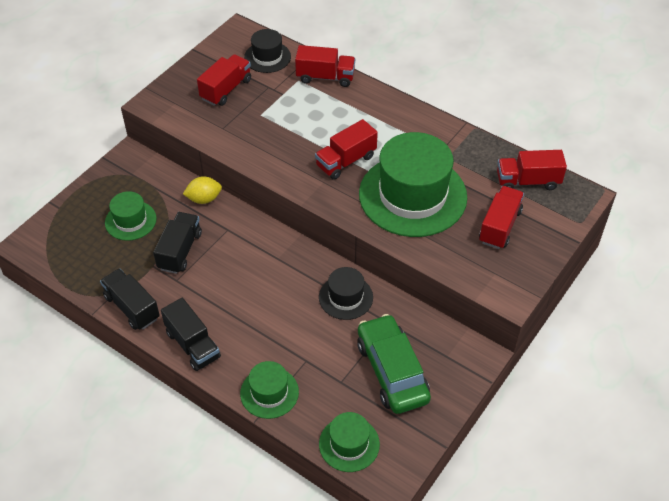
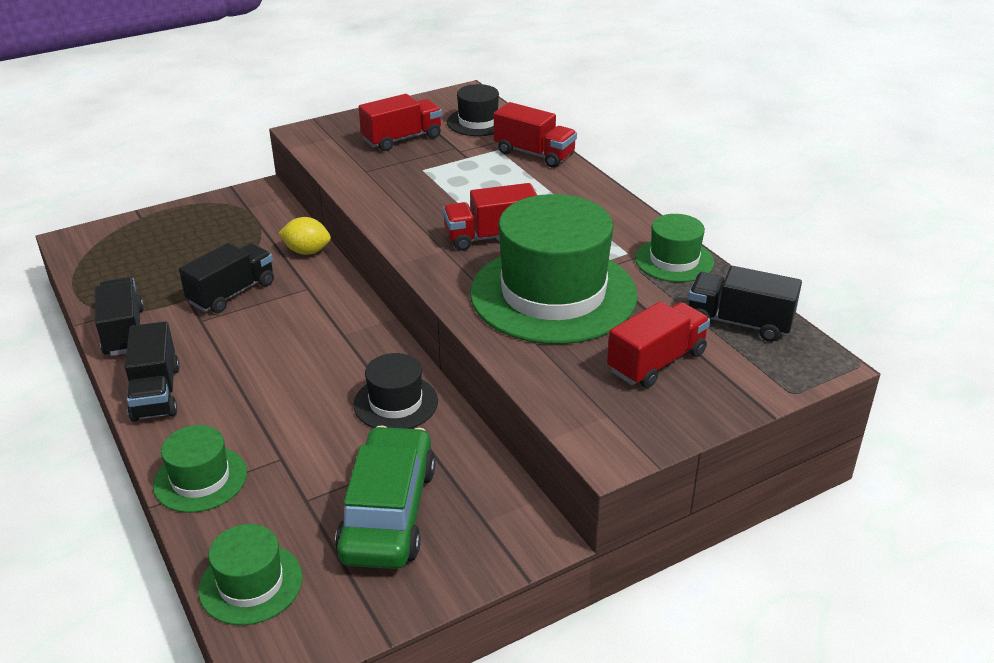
camera: 25 degrees right, 15 degrees down
(130, 220) = (204, 249): green hat -> green hat (674, 260)
(527, 181) = (739, 322): red truck -> black truck

